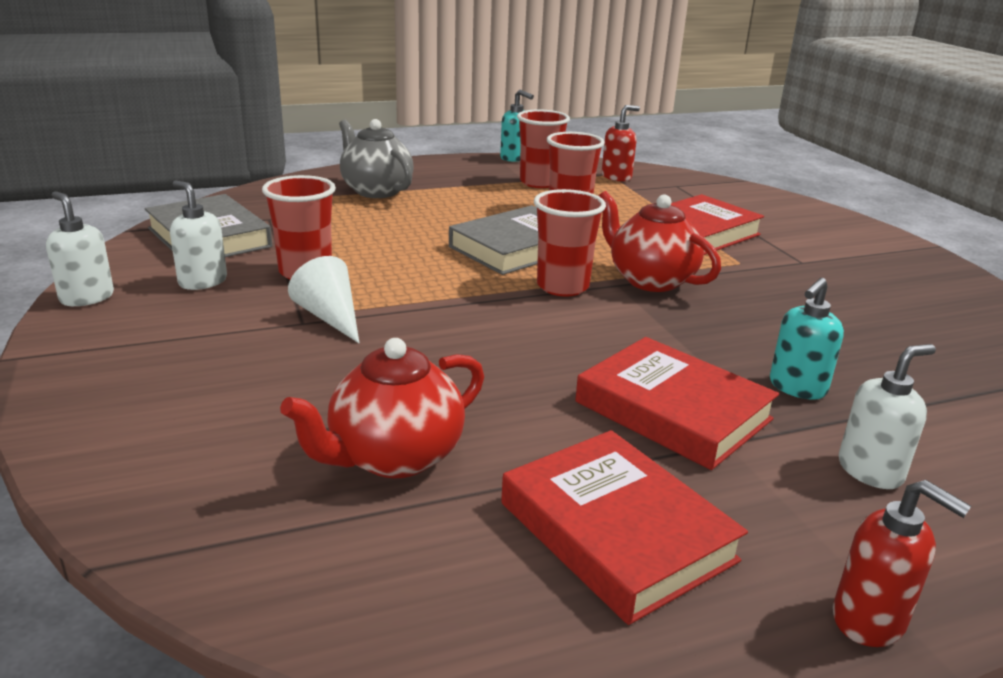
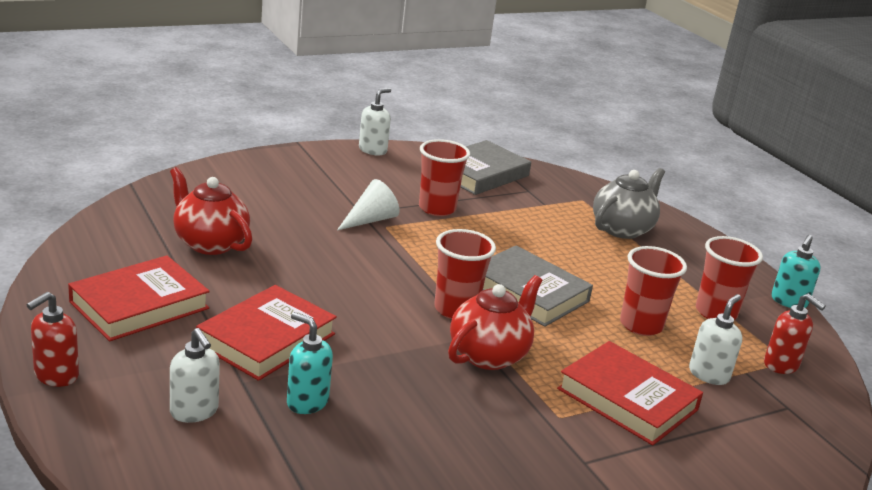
camera: 80 degrees right, 0 degrees up
(202, 281) = (407, 178): white soap dispenser -> white soap dispenser (709, 374)

